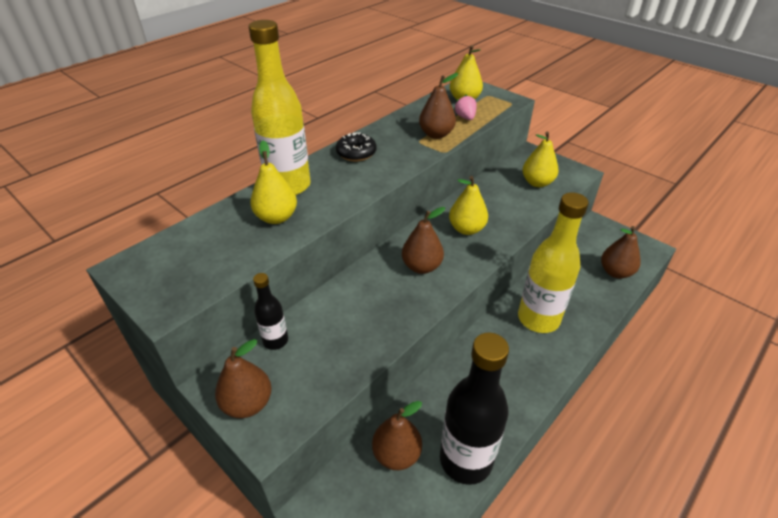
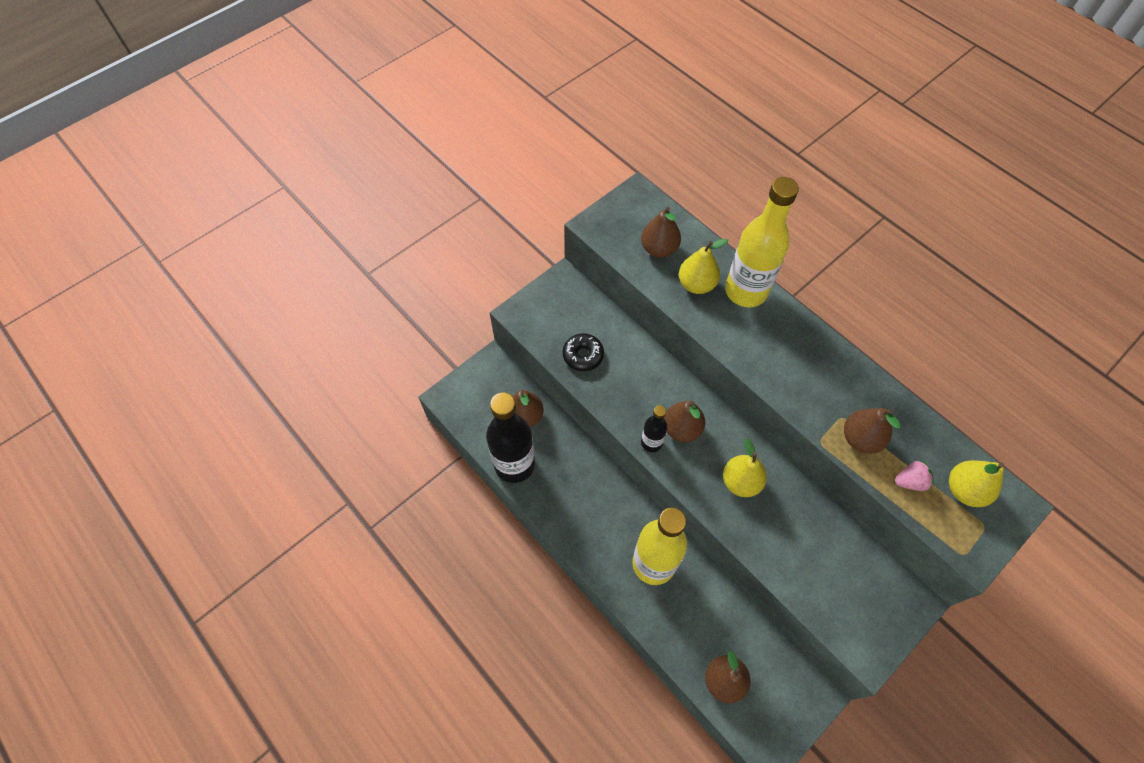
camera: 95 degrees right, 20 degrees up
(248, 404) = (545, 300): brown pear -> brown pear (659, 249)
(275, 341) = (600, 313): black bottle -> black bottle (651, 442)
(356, 153) = (810, 351): black donut -> black donut (583, 355)
(537, 183) = (838, 588): yellow pear -> none

